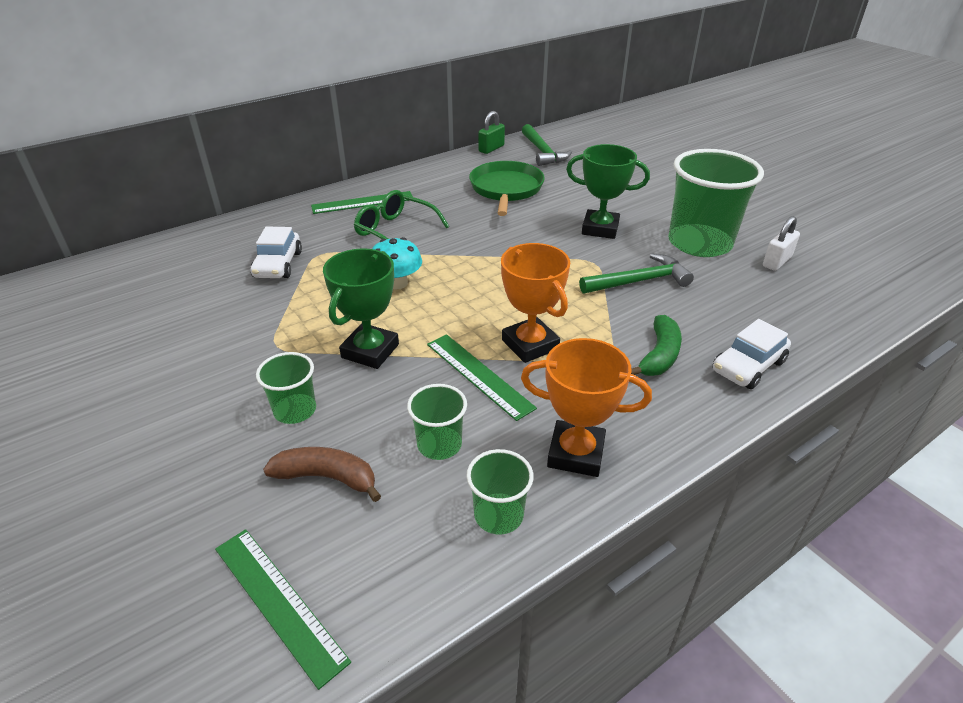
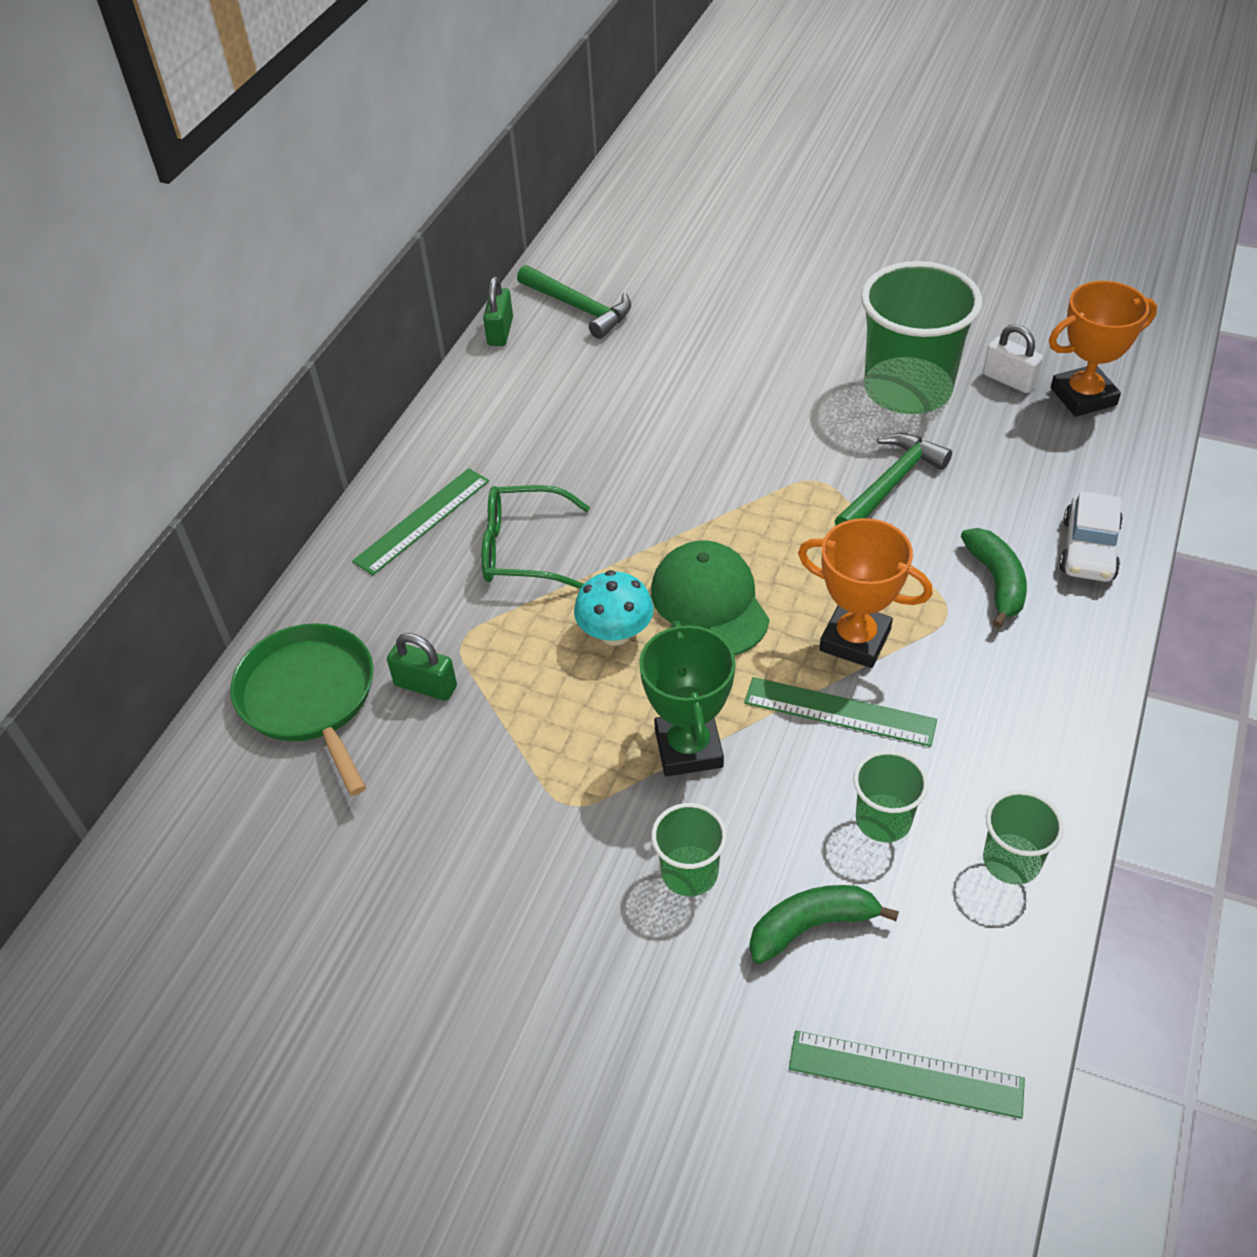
camera: 30 degrees left, 10 degrees up
(278, 265) = (426, 686): white car -> green padlock
(327, 477) = (811, 926): brown banana -> green banana
(464, 291) = (709, 603): none -> green cap
(506, 189) = (596, 403): green pan -> green pan (310, 698)
(576, 453) = (1019, 750): orange trophy -> orange trophy (1083, 396)
(600, 229) = (777, 420): green trophy -> none
(777, 261) = (1009, 380): white padlock -> white padlock turned 60 degrees counterclockwise

